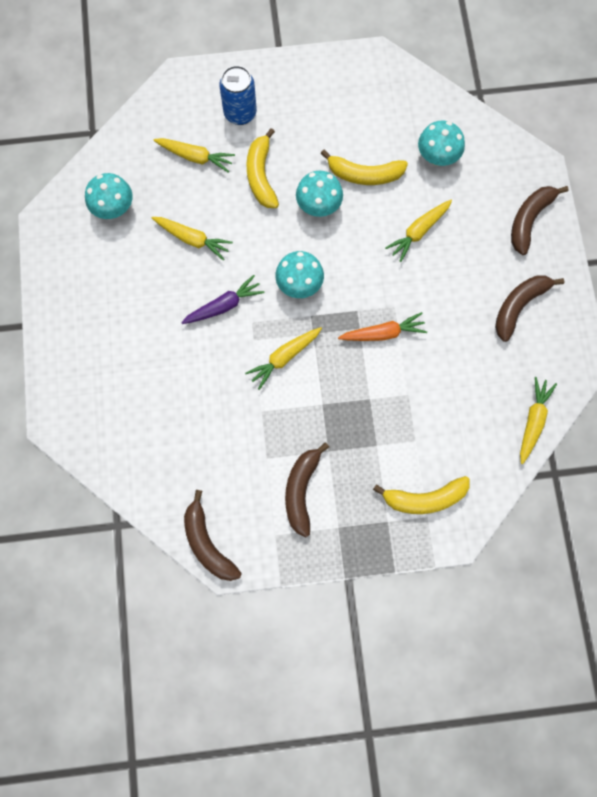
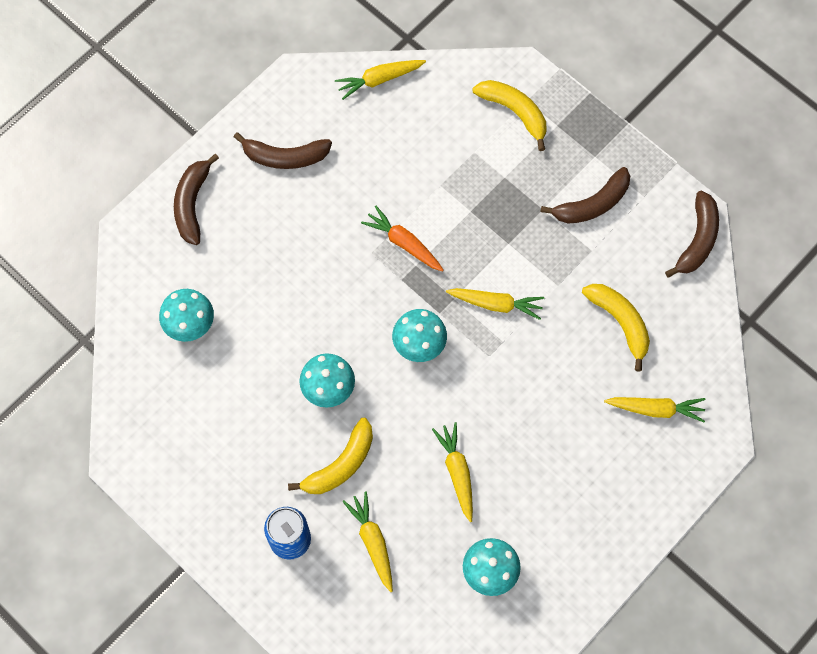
camera: 130 degrees left, 5 degrees down
(224, 305) = (494, 391): purple carrot -> none
(364, 174) = (262, 374): yellow banana -> yellow banana (620, 322)
(418, 232) = (282, 285): yellow carrot -> yellow carrot (656, 409)
(529, 220) = (192, 204): brown banana -> brown banana turned 105 degrees clockwise

